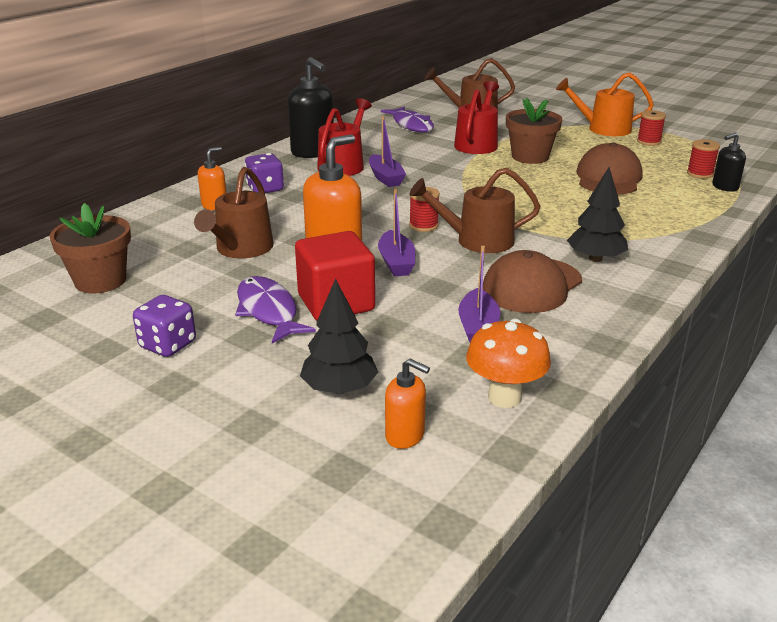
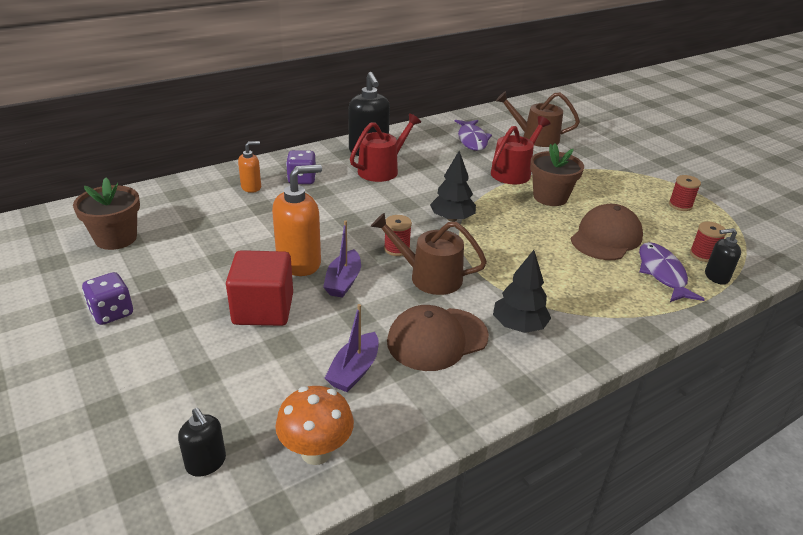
camera: 20 degrees right, 5 degrees up
(241, 249) = (236, 235): brown watering can -> none
(268, 311) = (207, 302): purple fish -> purple fish (662, 273)
(339, 389) = (196, 397): black tree -> black tree (452, 218)
(385, 178) = (405, 191): purple boat -> none
(405, 436) = (206, 463): orange soap dispenser -> black soap dispenser
(603, 129) = (646, 181): orange watering can -> none

